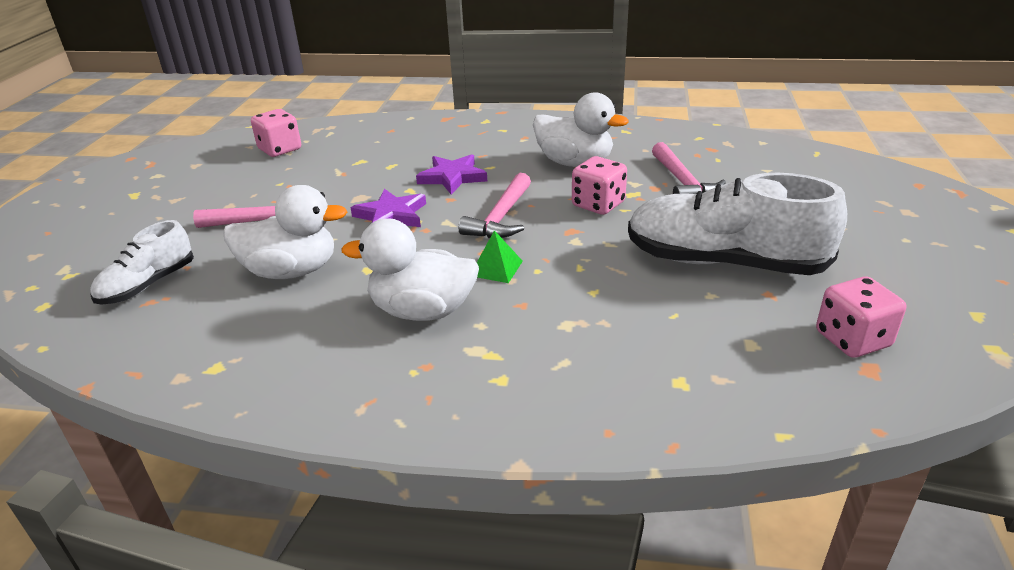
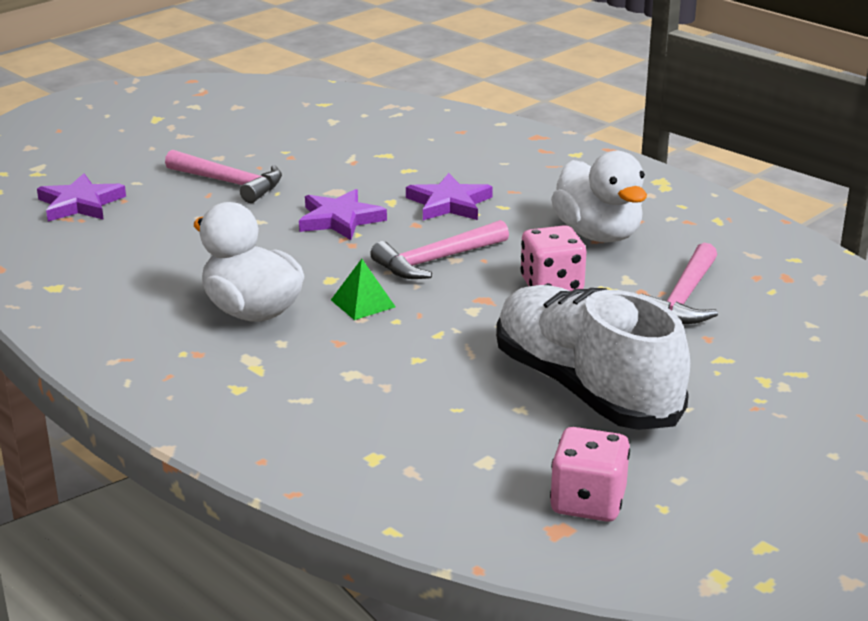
camera: 35 degrees right, 5 degrees down
(148, 285) = (80, 204): white shoe -> purple star
(280, 149) = (328, 116): pink dice -> none
(291, 271) = (195, 236): white duck -> none

